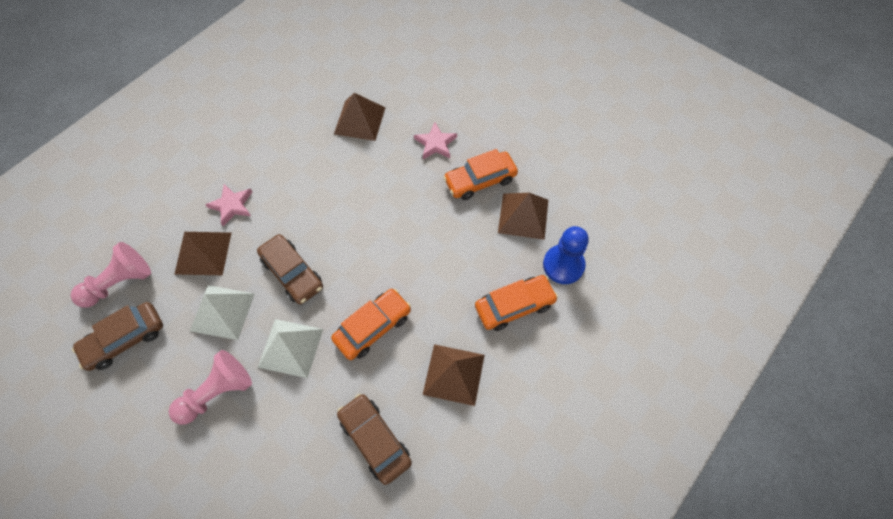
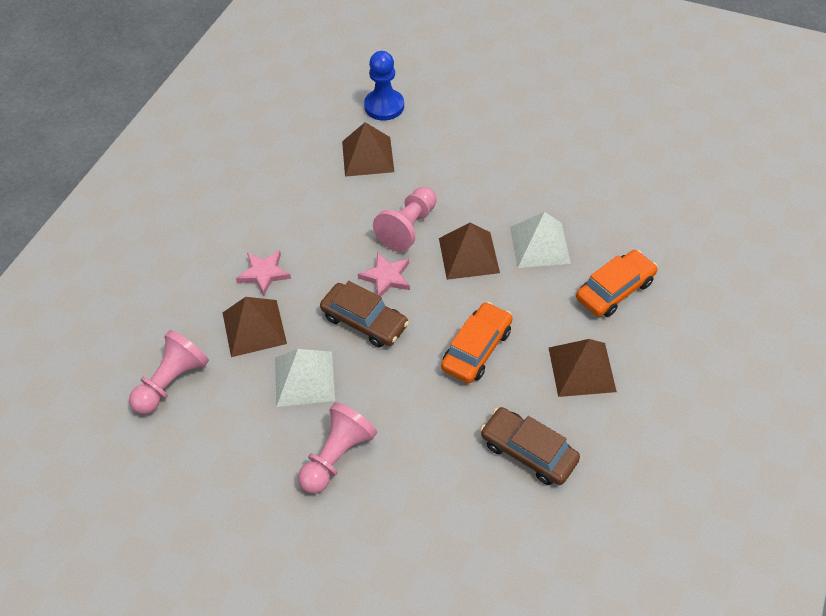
camera: 15 degrees left, 10 degrees down
(125, 339) = (206, 435): brown car -> none
(290, 347) = (397, 392): white pyramid -> white pyramid (539, 245)
(364, 196) = (408, 228): none -> pink pawn
(435, 143) = (461, 159): pink star -> pink star (386, 277)
(480, 180) = (525, 183): orange car -> none
(523, 216) = (585, 205): brown pyramid -> brown pyramid (469, 255)
(563, 265) = (647, 240): blue pawn -> blue pawn (384, 106)

